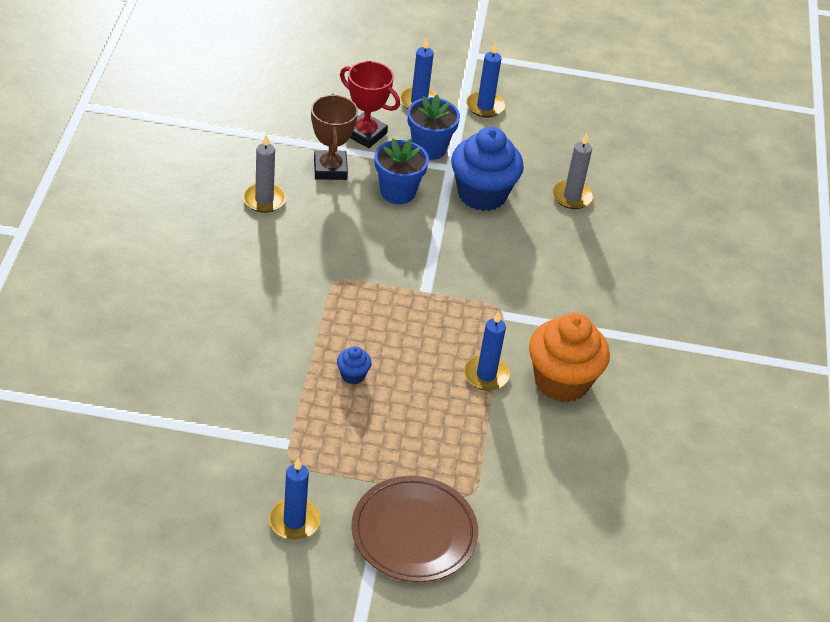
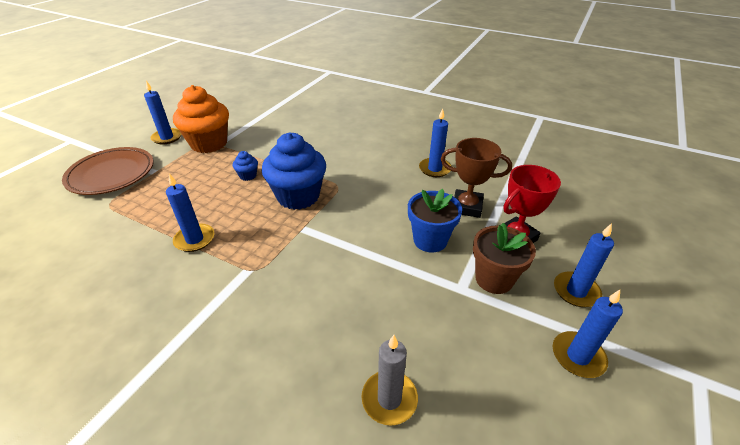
camera: 115 degrees right, 5 degrees down
(264, 200) = (434, 169): grey candle -> blue candle
(429, 148) = (494, 279): blue flower pot -> brown flower pot
(482, 194) = (414, 303): blue cupcake -> blue cupcake (298, 196)
(561, 381) = (147, 286): orange cupcake -> orange cupcake (209, 143)

